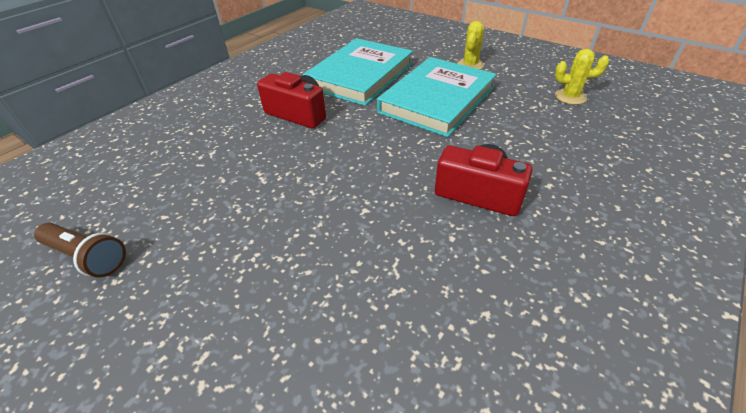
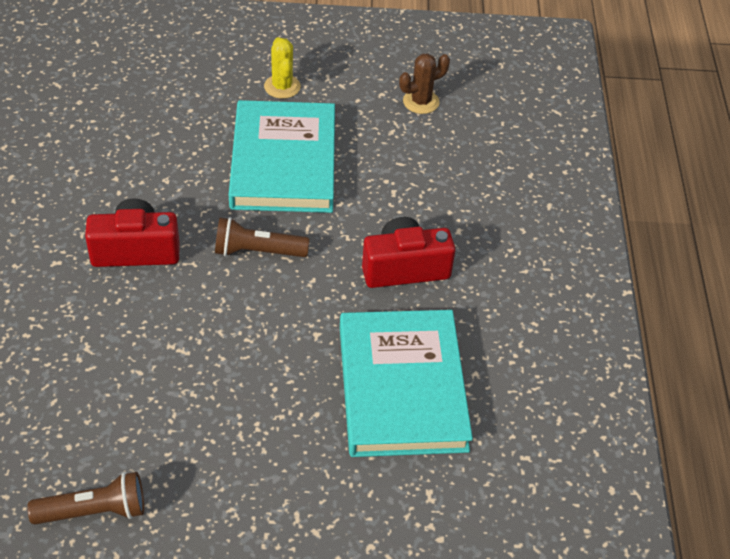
camera: 40 degrees left, 5 degrees up
(360, 76) = (158, 157): turquoise book -> turquoise book (402, 387)
(372, 141) = (257, 251): none -> brown flashlight
(570, 97) = (421, 102): yellow cactus -> brown cactus

